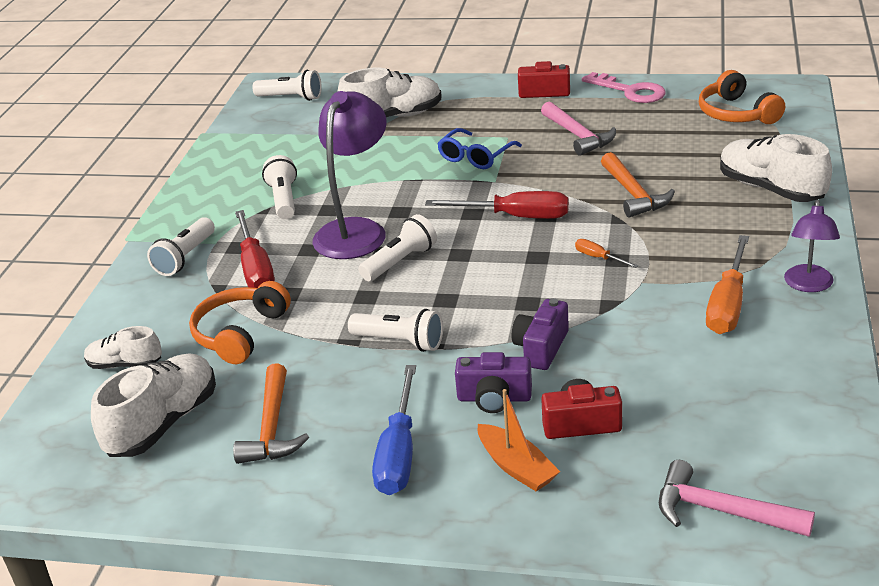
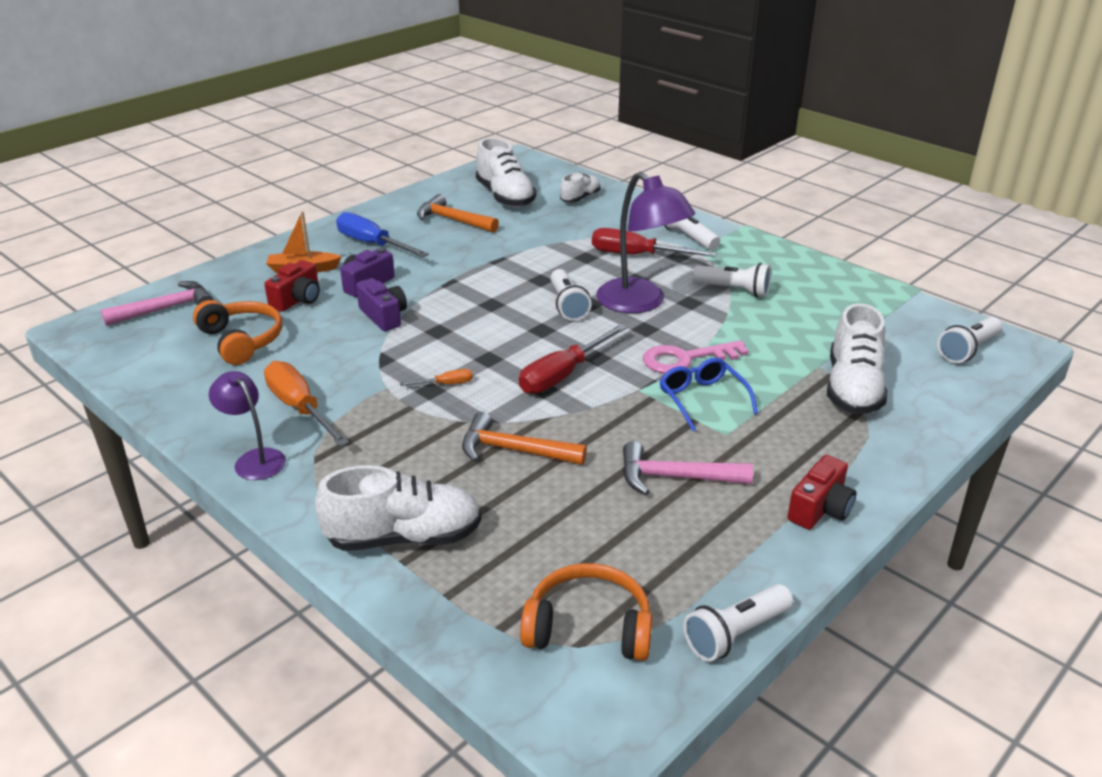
camera: 120 degrees right, 0 degrees up
(240, 333) = (561, 233): orange headphones -> orange headphones (241, 340)
(400, 342) = (470, 275): white flashlight -> white flashlight (735, 634)
(630, 91) = (751, 576): pink key -> pink key (685, 359)

